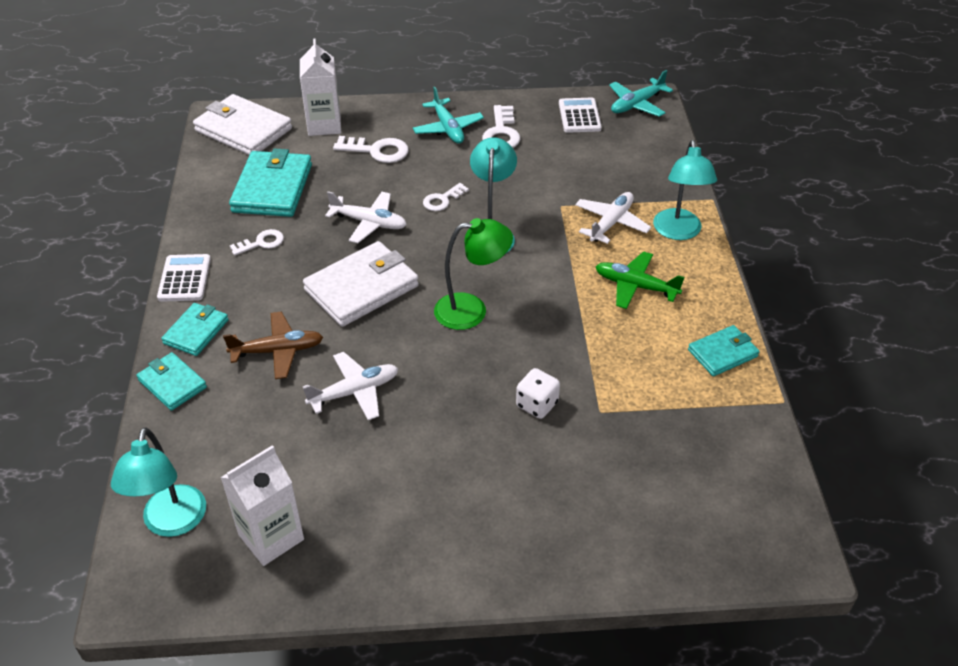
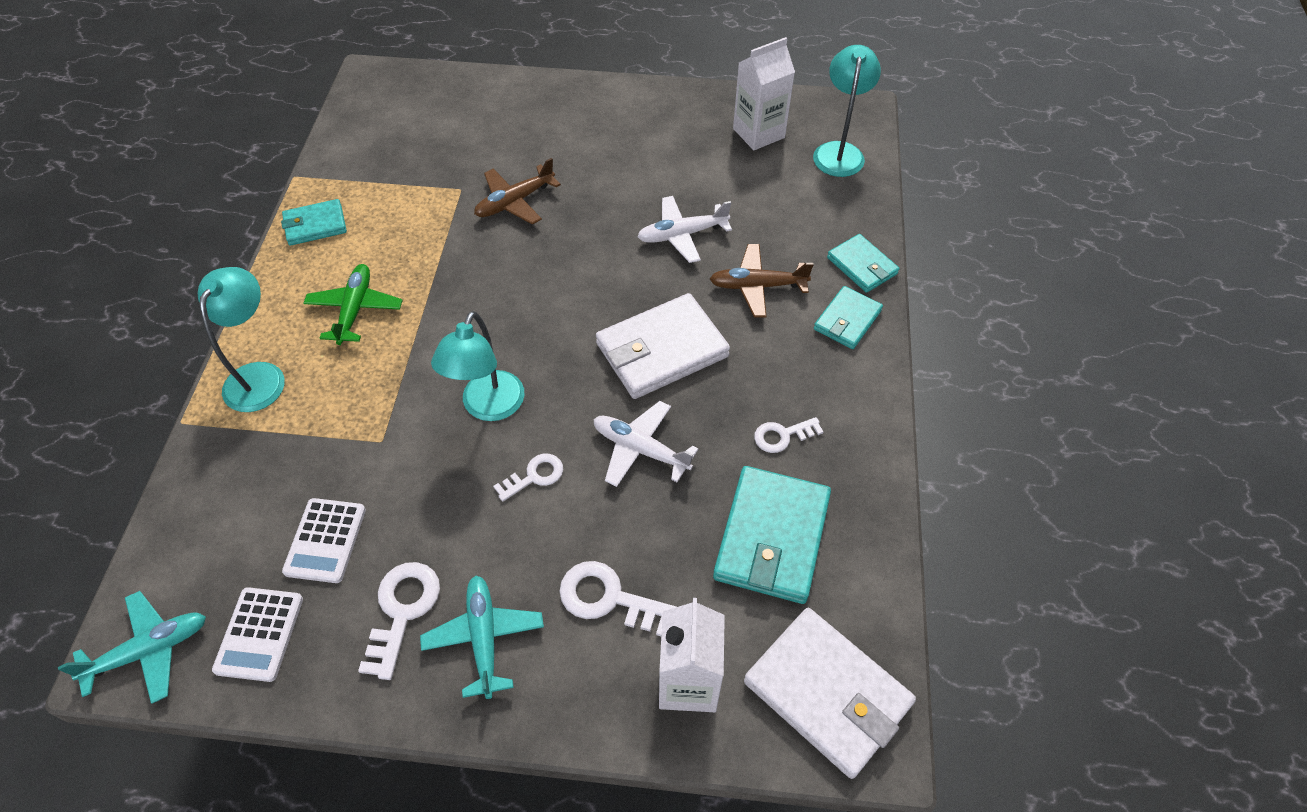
camera: 170 degrees left, 10 degrees up
(184, 278) = (873, 393): white calculator -> white calculator (325, 540)
(472, 310) = (545, 305): green lamp -> none
(537, 404) = (514, 202): white dice -> brown plane
(611, 223) = (332, 402): white plane -> none
(635, 286) = (355, 309): green plane -> green plane turned 120 degrees counterclockwise

